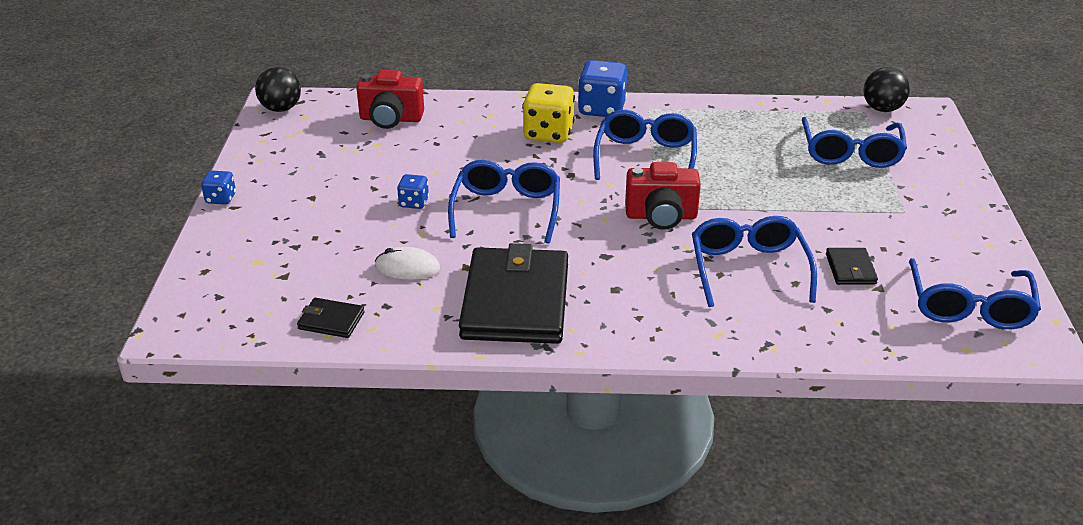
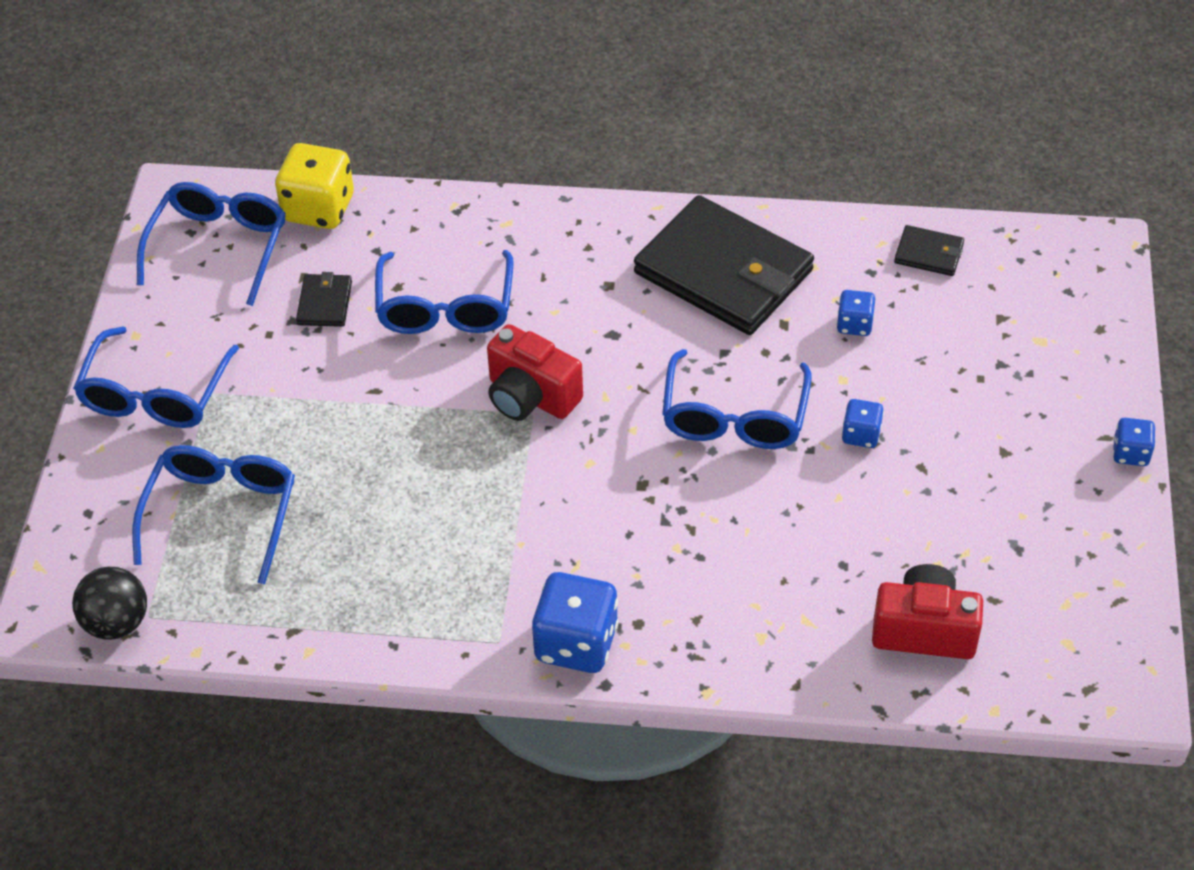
camera: 175 degrees left, 15 degrees up
(281, 109) = (1115, 667): black ball -> none
(407, 267) = (854, 324): white mouse -> blue dice
(516, 301) = (723, 272): black wallet -> black wallet turned 60 degrees counterclockwise
(548, 133) = (668, 580): yellow dice -> yellow dice (319, 208)
(645, 157) = (528, 517): blue glasses -> blue glasses (155, 394)
(661, 216) = (530, 396): red camera -> red camera turned 150 degrees counterclockwise

